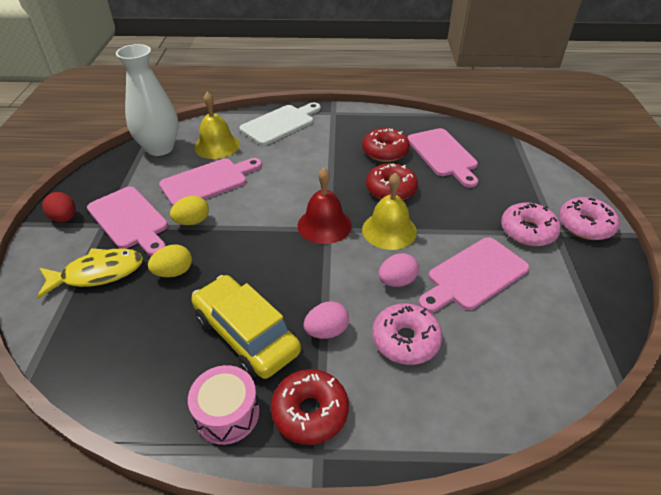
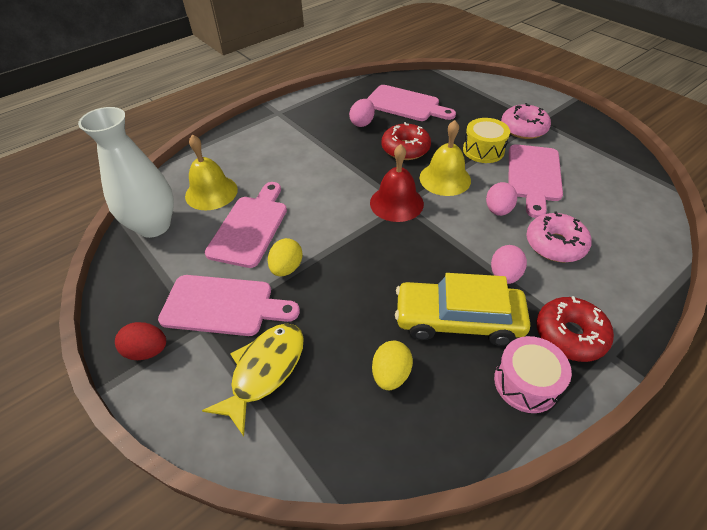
camera: 40 degrees left, 5 degrees up
(174, 272) = (333, 318): yellow egg -> yellow egg (391, 374)
(280, 124) = (244, 143): white cutting board -> none
(385, 151) = (362, 123): red donut -> pink egg
(458, 227) = (483, 150): none -> yellow drum
(585, 225) = (546, 107): pink donut -> none

